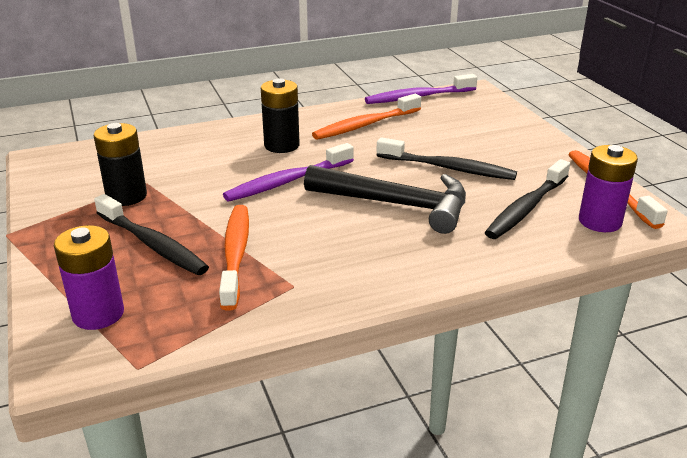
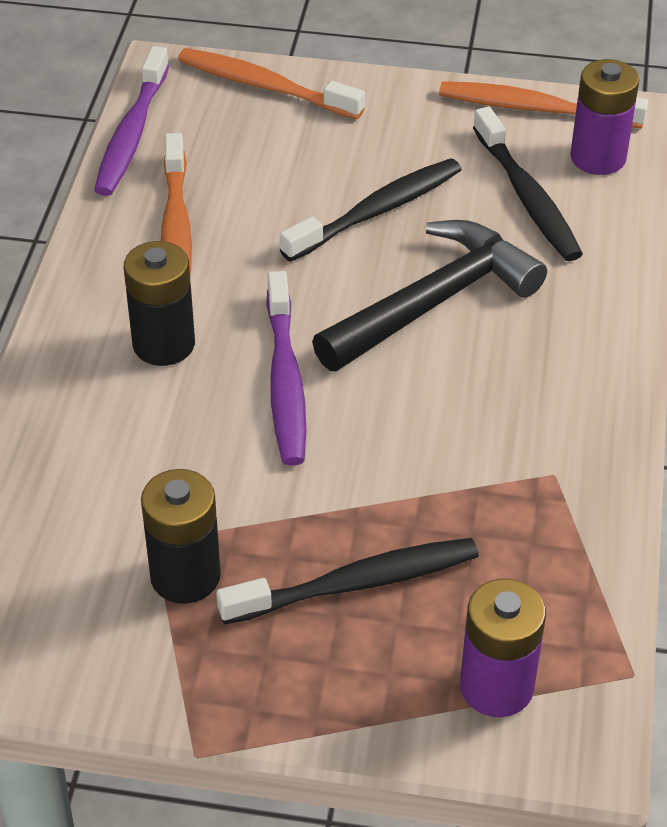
camera: 60 degrees left, 15 degrees up
(236, 254) = (444, 504): orange toothbrush -> orange toothbrush (265, 86)

